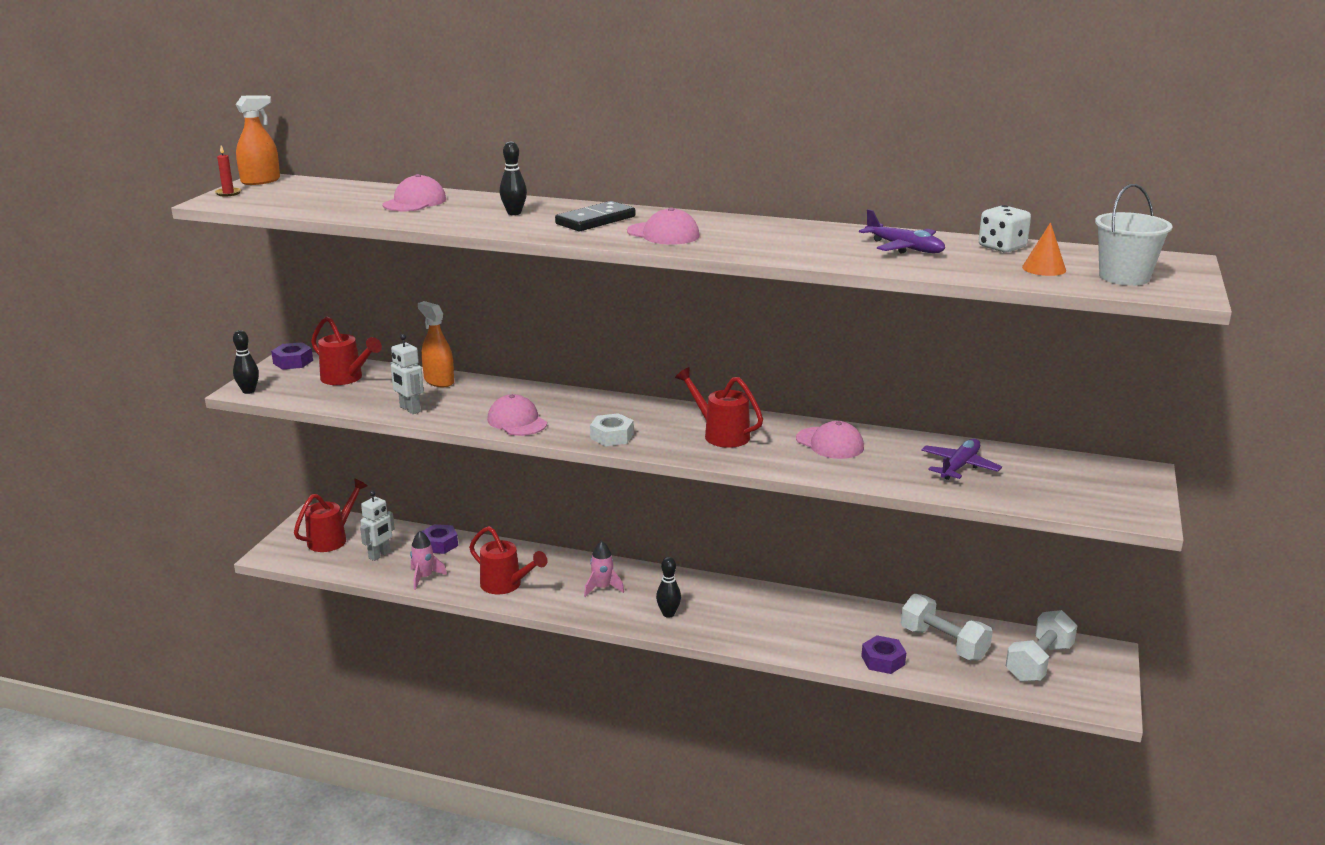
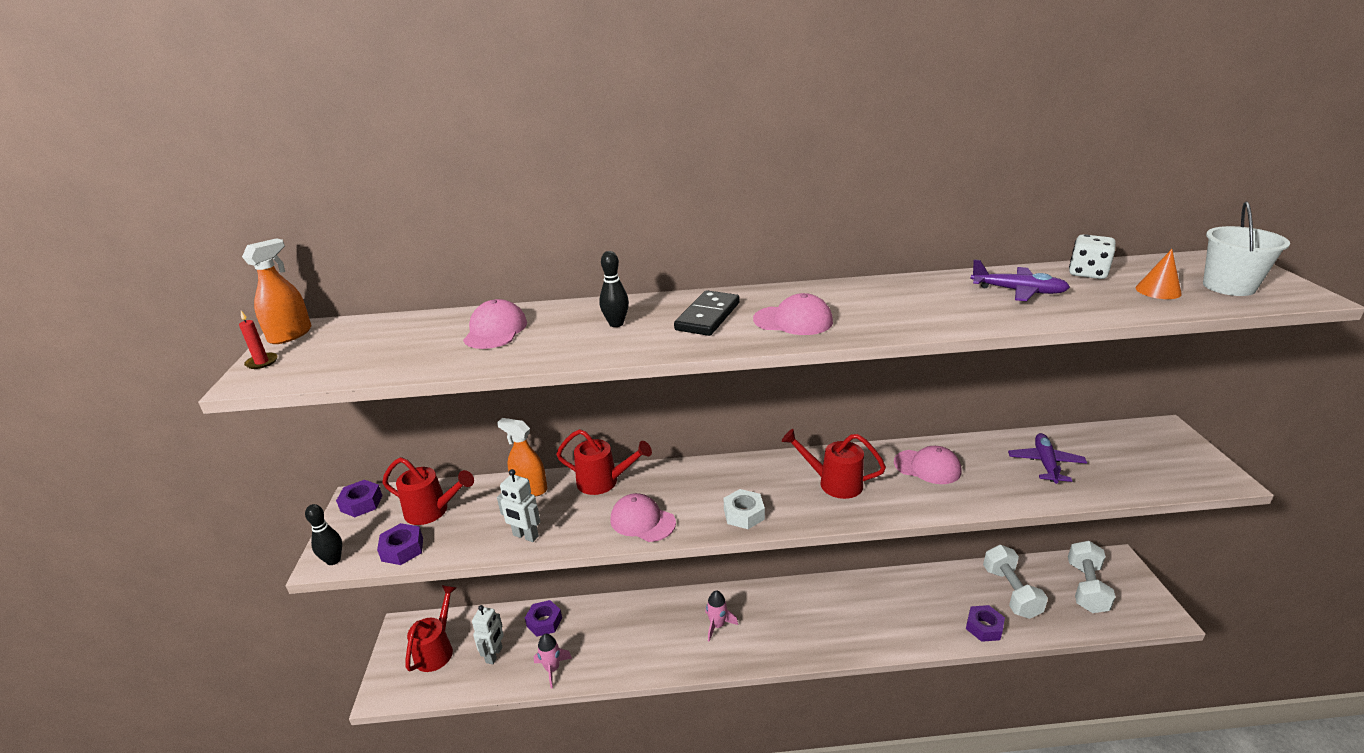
camera: 20 degrees left, 5 degrees up
(305, 396) = (402, 549): none -> purple nut
(505, 585) = (632, 652): red watering can -> red watering can (603, 482)
(668, 614) = (789, 636): black bowling pin -> none
(943, 643) = (1010, 592): white dumbbell -> white dumbbell turned 60 degrees clockwise

